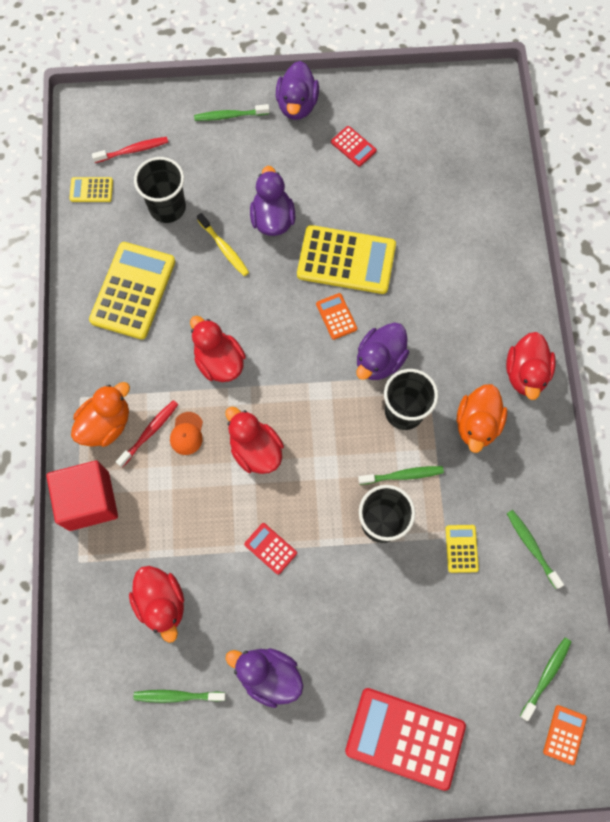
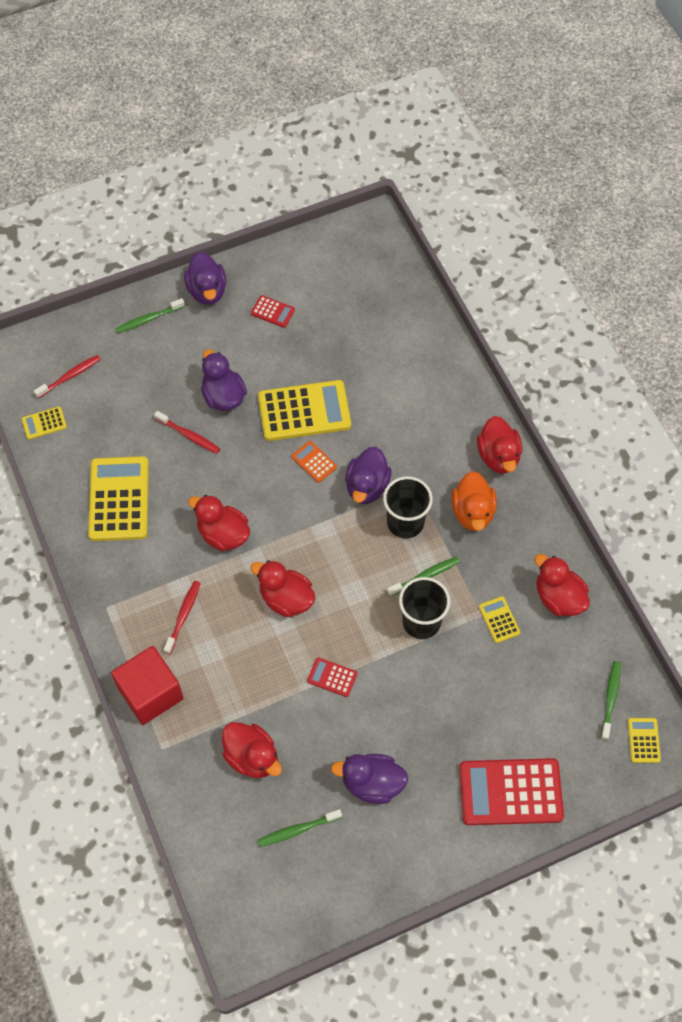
camera: 20 degrees left, 10 degrees down
(106, 424) = (140, 622): orange duck -> none
(167, 207) = (122, 416): black cup -> none
(187, 433) = (218, 606): orange cap -> none
(224, 248) = (189, 435): yellow toothbrush -> red toothbrush
(532, 547) = (558, 598): green toothbrush -> red duck
(564, 734) = (643, 740): orange calculator -> yellow calculator

